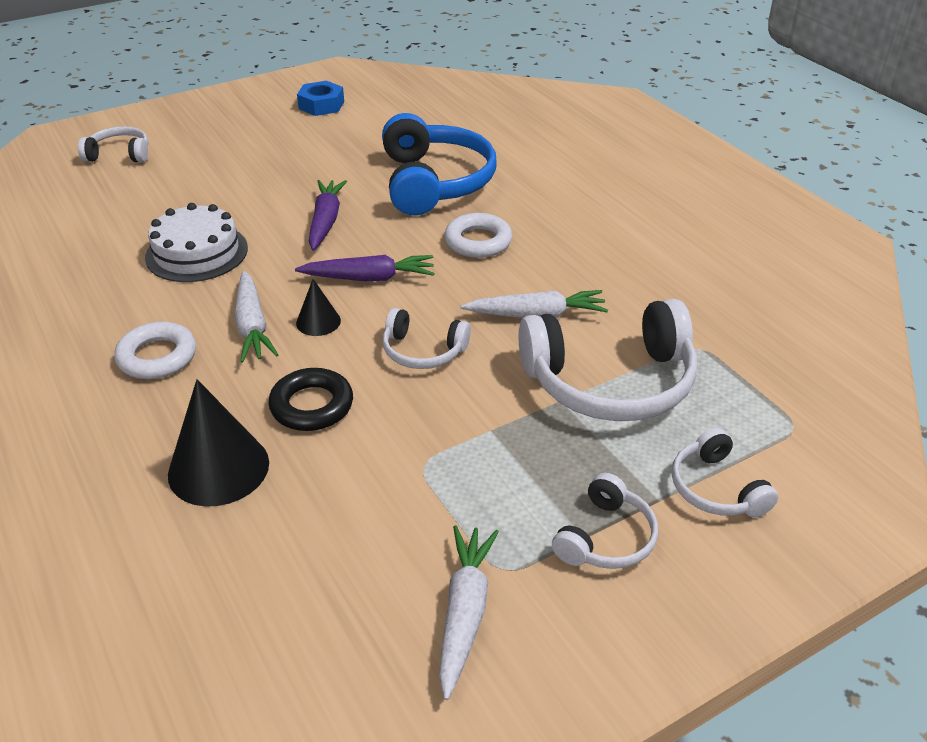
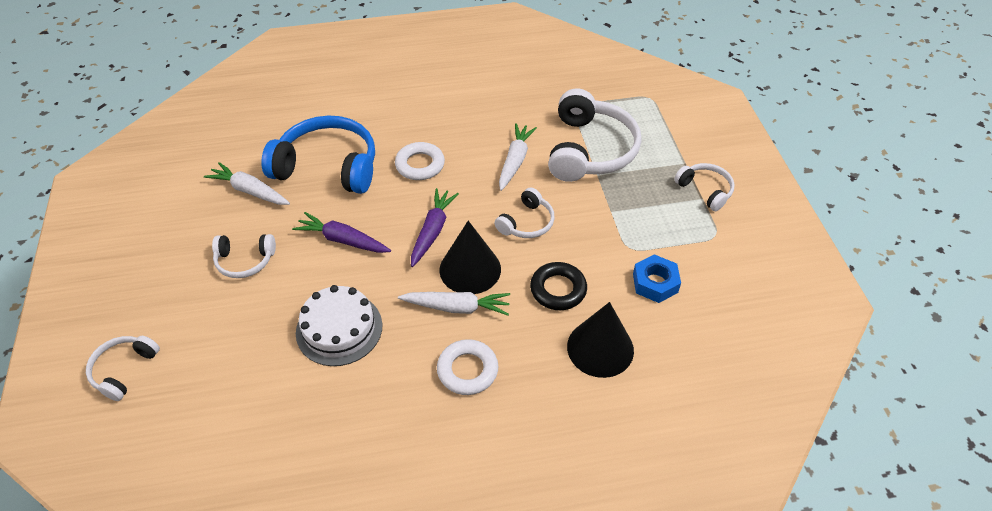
camera: 70 degrees left, 10 degrees up
(318, 322) = (470, 269): black cone -> black cone, size x1.89
(321, 105) = (147, 205): blue nut -> blue nut (655, 283)
(464, 613) = (741, 258): white carrot -> white carrot (250, 191)
(716, 488) = (683, 140): white headphones -> white headphones (245, 261)

